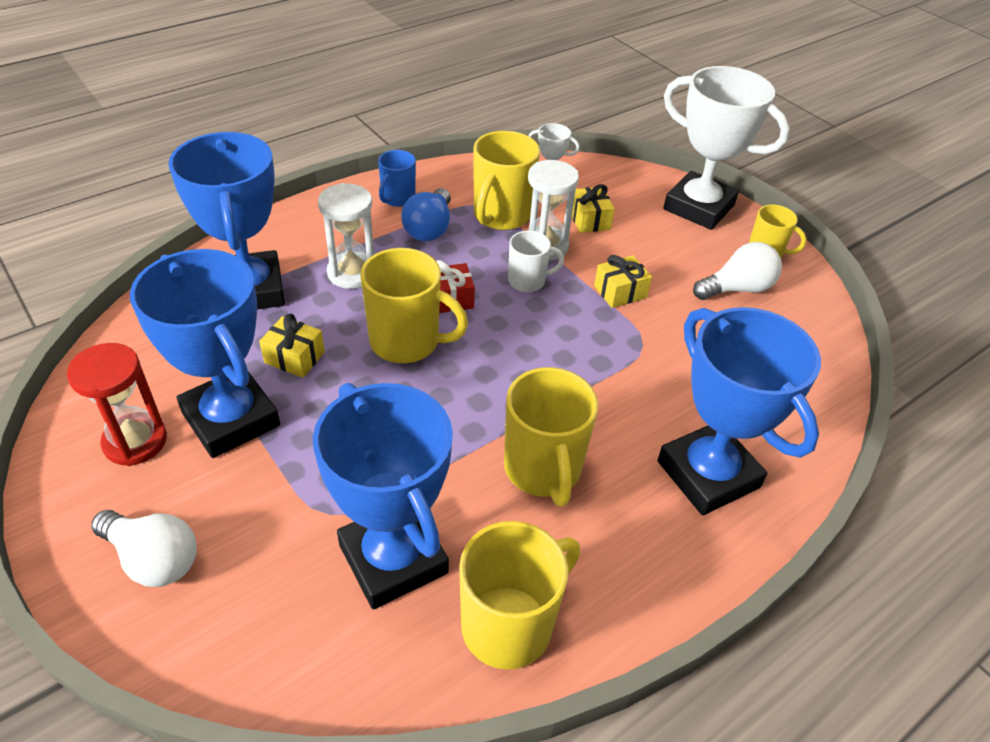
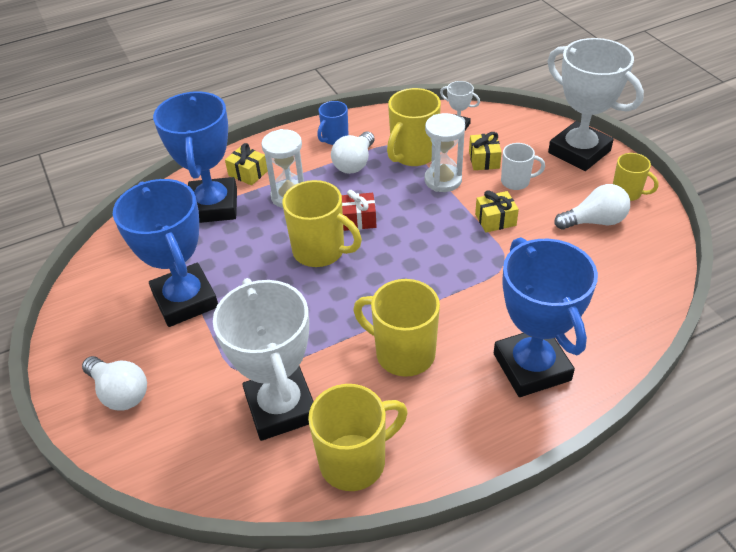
camera: 15 degrees right, 0 degrees up
(135, 441) = (119, 311): red hourglass -> none
(294, 357) = (237, 258): yellow gift -> yellow gift (248, 173)
(393, 559) = (281, 407): blue trophy -> white trophy
(429, 228) = (354, 163): blue light bulb -> white light bulb
(528, 281) = (423, 208): white mug -> white mug (516, 181)
(543, 470) = (403, 353): yellow mug -> yellow mug turned 120 degrees clockwise

